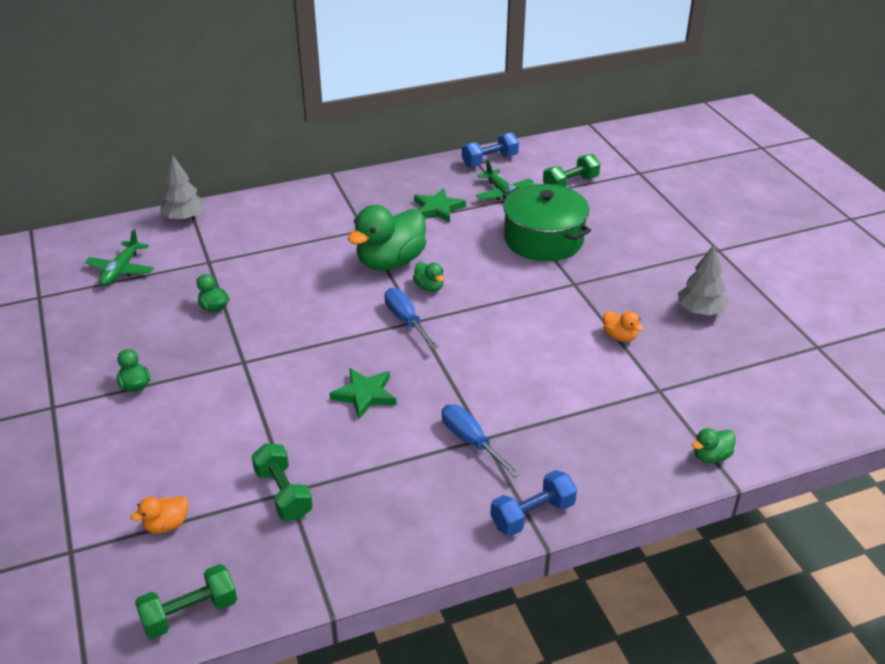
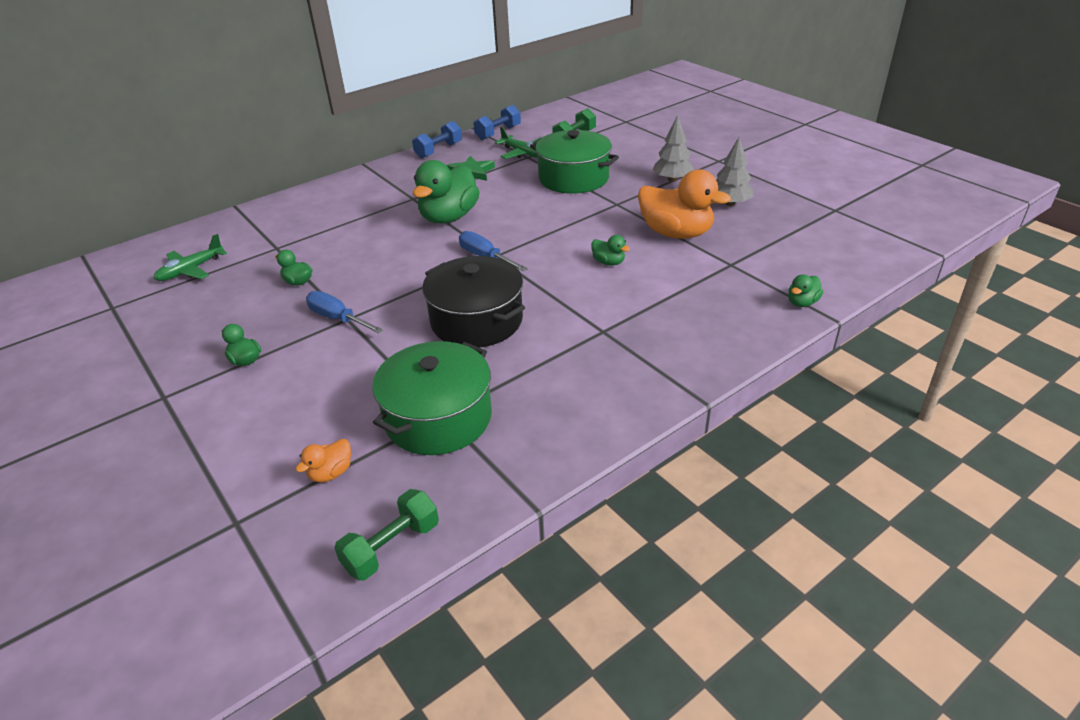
camera: 15 degrees left, 0 degrees up
(121, 270) = (190, 270): green plane -> green plane turned 45 degrees clockwise
(184, 218) = (237, 219): grey tree -> grey tree (672, 179)
(283, 494) = (438, 418): green dumbbell -> green pot
(364, 395) = (476, 321): green star -> black pot
(429, 287) = (493, 229): green duck -> green duck (608, 262)
(471, 441) = (593, 336): blue screwdriver -> blue screwdriver (338, 319)
(532, 515) = (679, 381): blue dumbbell -> blue dumbbell (439, 150)
(619, 336) = (676, 233): orange duck -> orange duck, size x2.23

